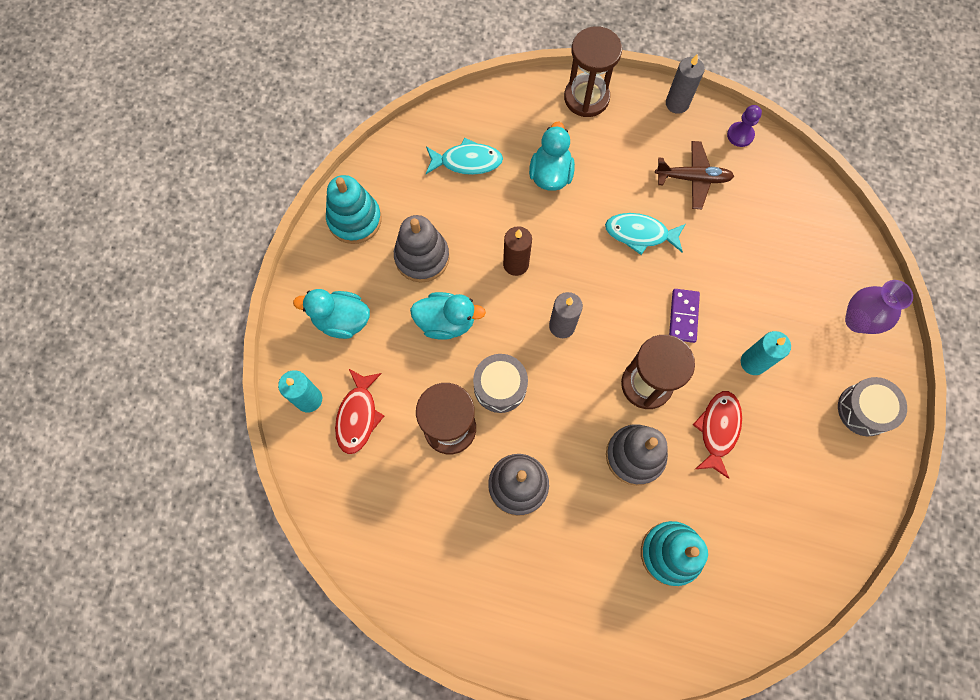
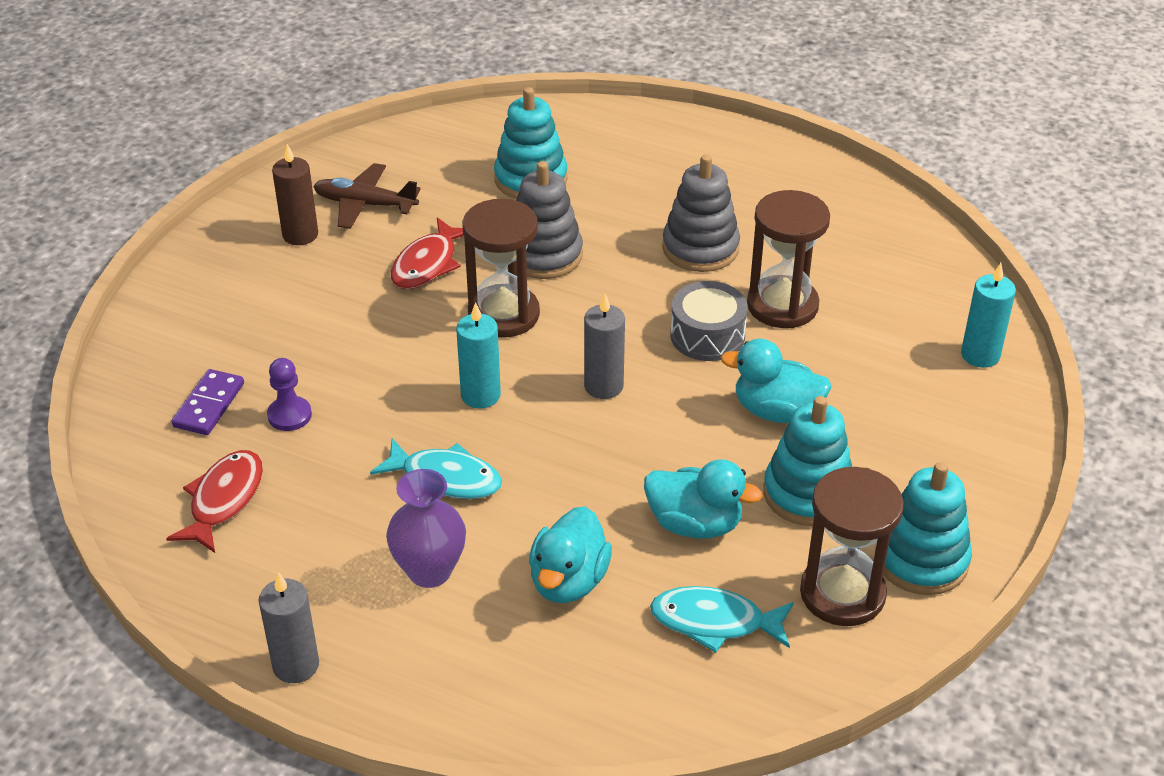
camera: 170 degrees left, 30 degrees down
(341, 320) = (937, 432): turquoise duck -> turquoise duck (695, 524)
(358, 416) = (909, 331): red fish -> red fish (224, 500)
(422, 257) = (808, 493): grey stacking toy -> turquoise stacking toy
(516, 264) = (656, 465): brown candle -> brown candle (300, 235)
(586, 98) = (464, 701): brown hourglass -> brown hourglass (842, 593)
(683, 316) = (422, 375): purple domino -> purple domino (209, 405)
(693, 178) = (325, 542): brown plane -> brown plane (365, 204)
(740, 135) = (208, 596): purple pawn -> purple pawn (289, 415)
(753, 362) = (348, 317): turquoise candle -> turquoise candle (480, 395)
(858, 320) = (177, 340): purple vase -> purple vase (429, 571)
(864, 410) = (229, 259): grey drum -> none

